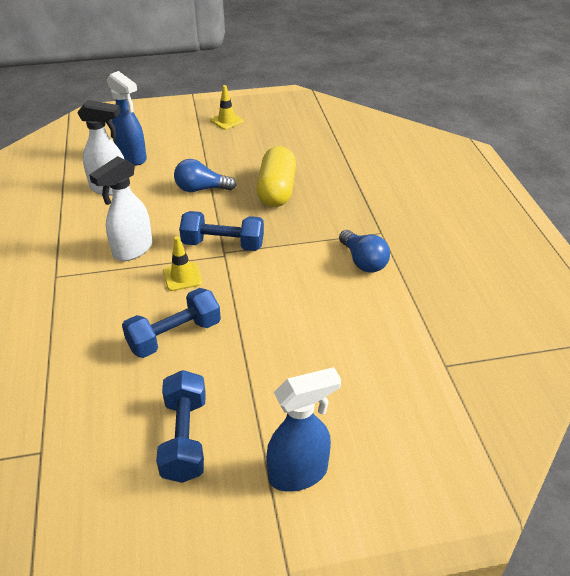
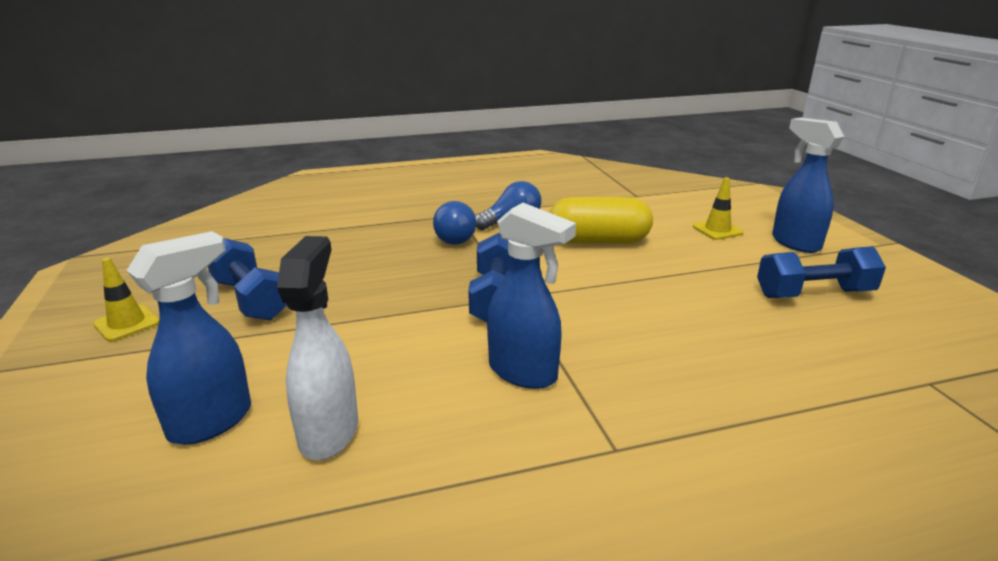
camera: 95 degrees left, 15 degrees down
(132, 250) = (523, 373): white spray bottle -> blue spray bottle
(174, 336) = (682, 315): blue dumbbell -> blue dumbbell (251, 300)
(182, 277) = (572, 321): yellow traffic cone -> yellow traffic cone (717, 230)
(201, 189) = (353, 328): blue light bulb -> blue light bulb (455, 237)
(276, 190) = (369, 270): yellow capsule -> yellow capsule (598, 241)

